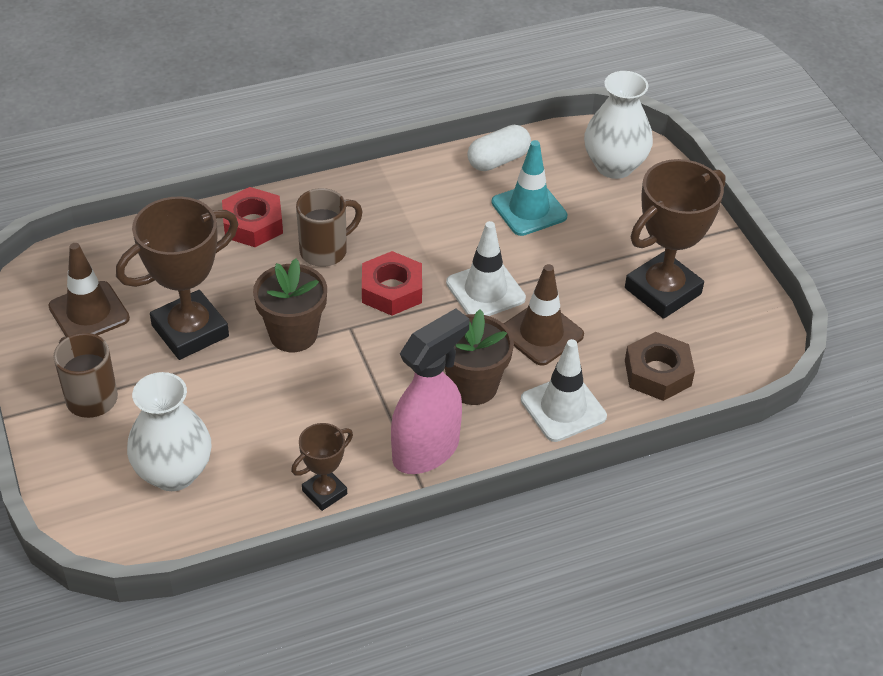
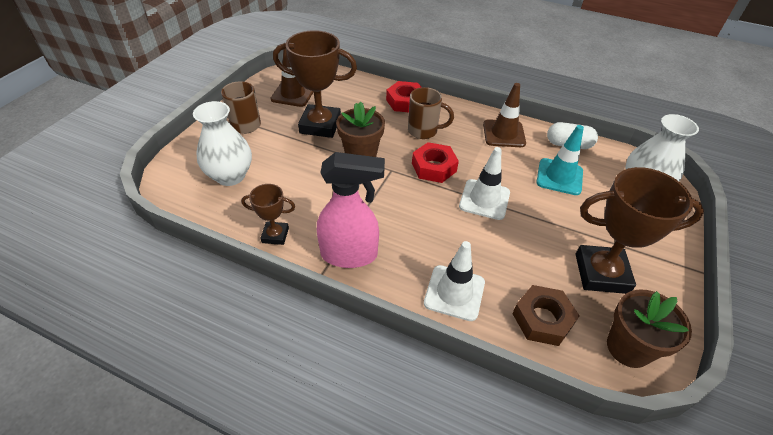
camera: 45 degrees right, 0 degrees up
(473, 386) = (417, 241): brown flower pot -> brown flower pot (628, 348)
(541, 333) = (491, 242): brown traffic cone -> brown traffic cone (504, 134)

